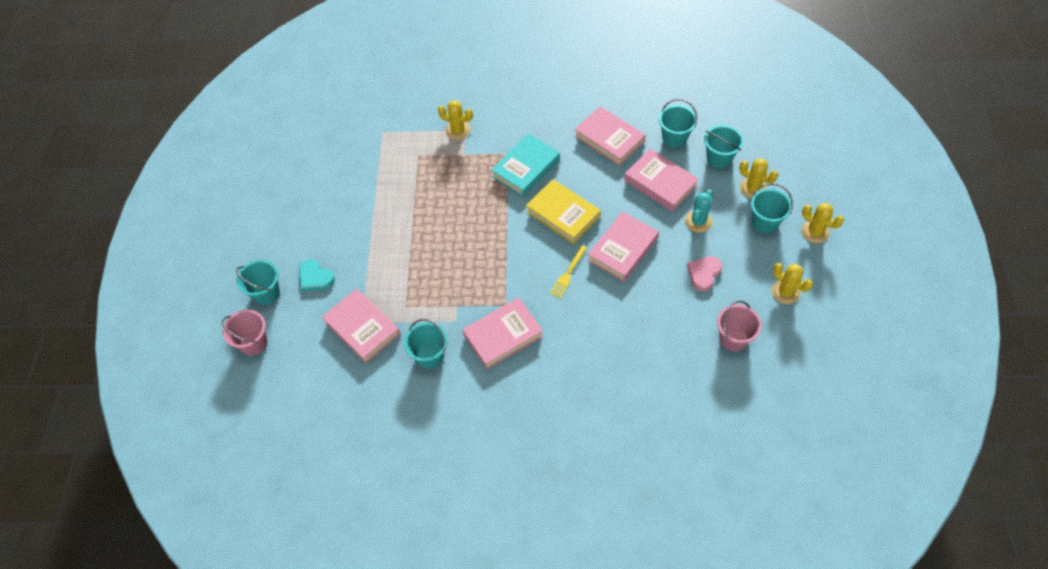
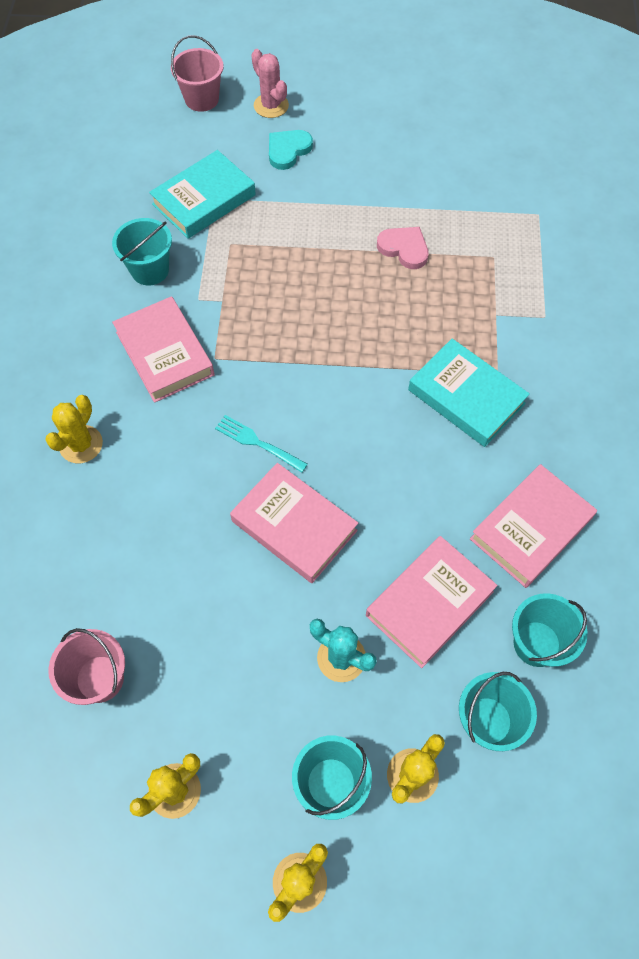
camera: 90 degrees right, 5 degrees up
(266, 293) = (271, 106): turquoise bucket -> pink cactus
(362, 328) = (204, 199): pink book -> turquoise book
(458, 130) = (544, 307): yellow cactus -> yellow cactus (81, 444)
(563, 214) = (370, 443): yellow book -> none
(568, 273) = (258, 443): yellow fork -> turquoise fork
(704, 273) = (231, 650): pink heart -> pink heart (404, 249)

